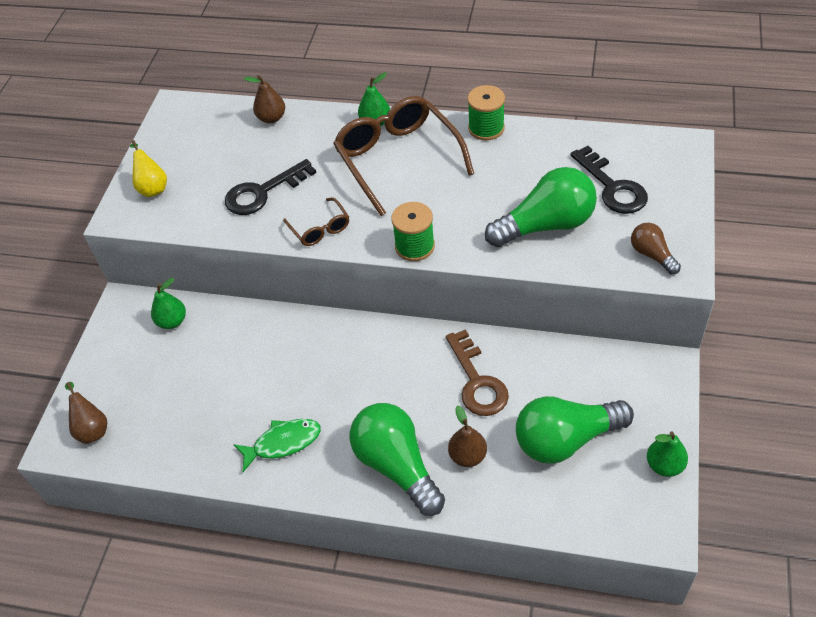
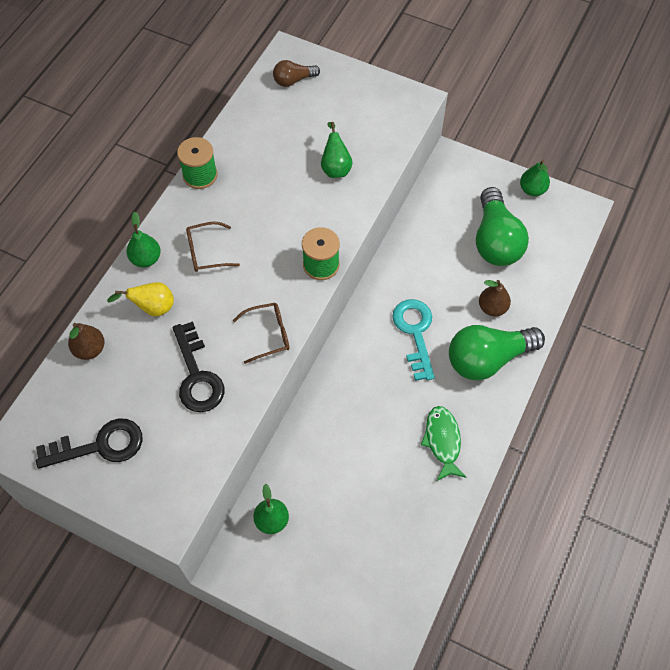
camera: 80 degrees left, 10 degrees up
(92, 428) = (378, 612): brown pear -> none
(152, 187) = (139, 483): yellow pear -> yellow pear (152, 308)
(398, 159) = (206, 252): brown glasses -> brown glasses, size x0.48
(408, 386) = (415, 333): none -> turquoise key
(477, 381) = (425, 282): brown key -> none
(546, 225) = (335, 167): green light bulb -> green pear
(612, 187) = (312, 112): black key -> black key (100, 445)
(652, 255) = (393, 112): brown light bulb -> brown light bulb (293, 80)

